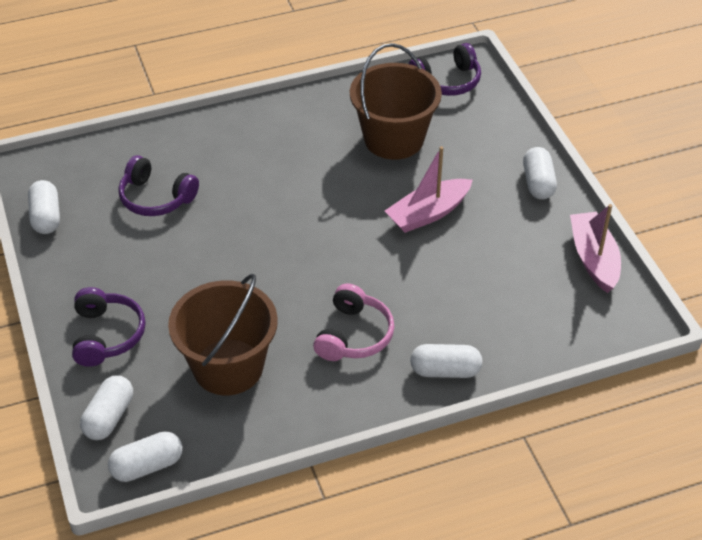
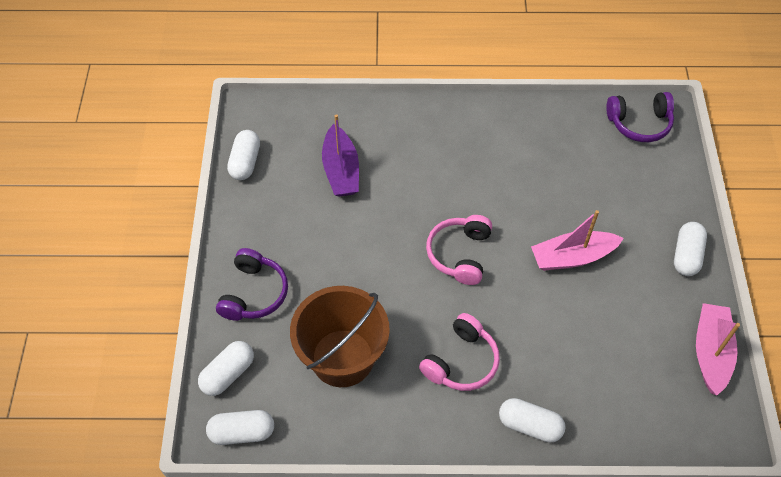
camera: 20 degrees right, 10 degrees up
(156, 198) = (341, 170): purple headphones -> purple boat
(313, 241) = (459, 254): none -> pink headphones
(394, 139) = (568, 170): brown bucket -> none

